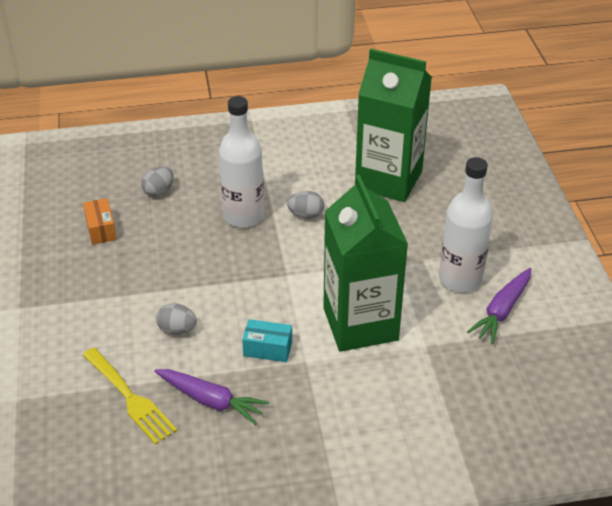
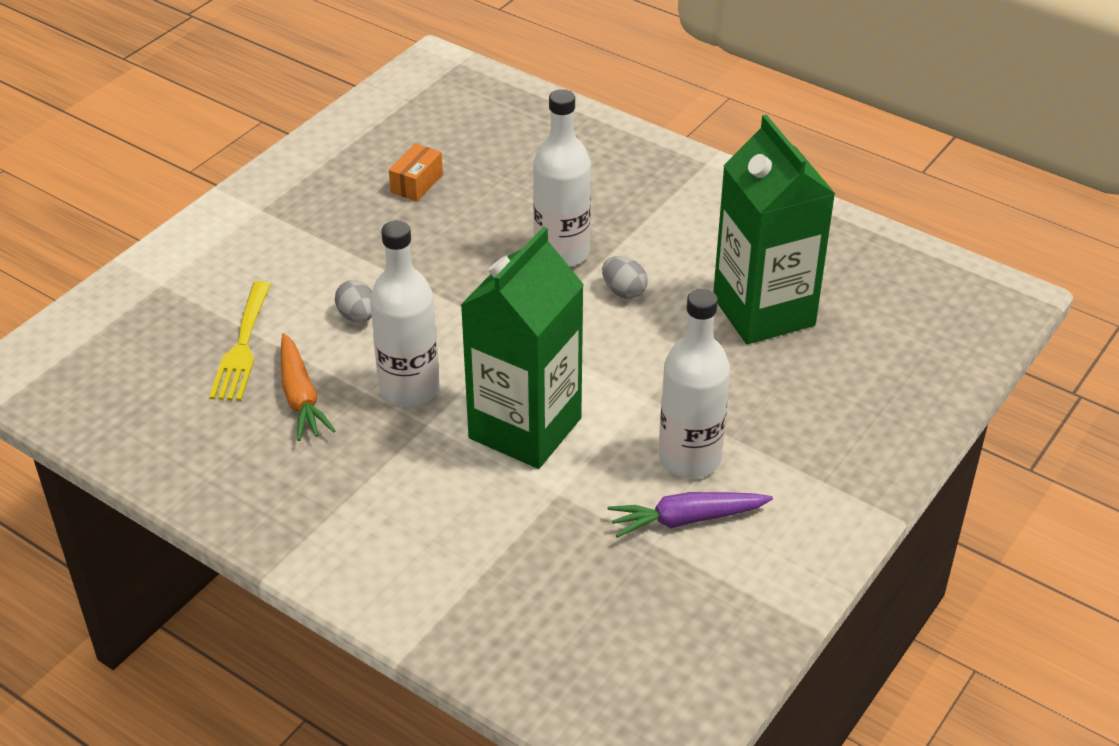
camera: 45 degrees right, 0 degrees up
(159, 191) = (515, 180): grey egg -> none
(211, 400) = (301, 396): purple carrot -> orange carrot
(267, 349) = (409, 389): turquoise box -> white bottle

